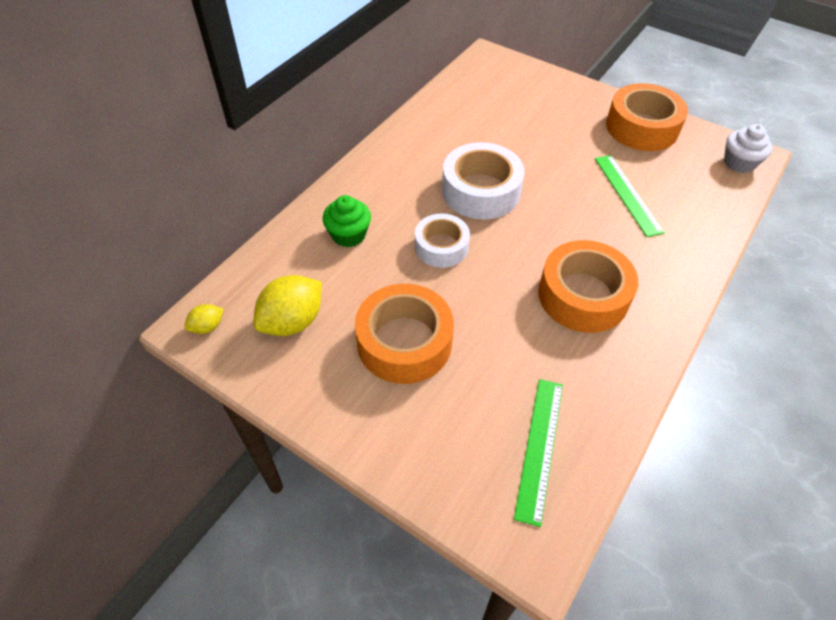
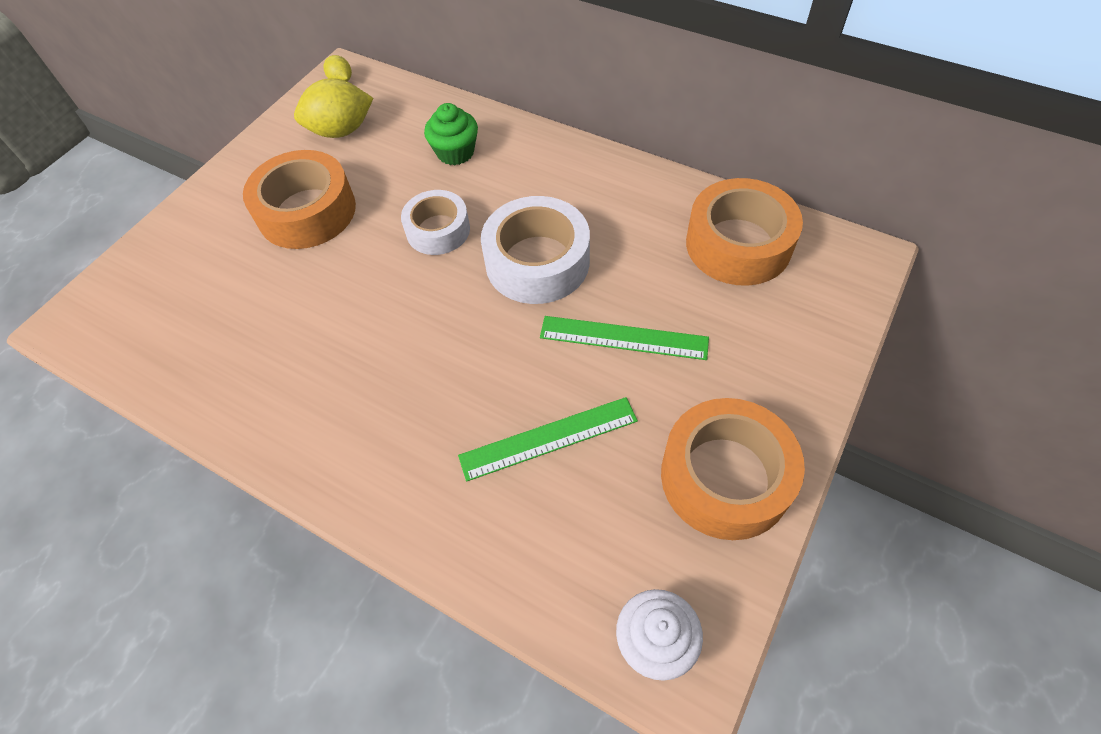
camera: 90 degrees right, 5 degrees up
(292, 322) = (341, 131): yellow lemon -> yellow lemon turned 60 degrees counterclockwise
(540, 448) = (165, 325): green ruler -> green ruler (623, 338)
(583, 295) = (355, 370): orange tape -> orange tape (738, 244)

